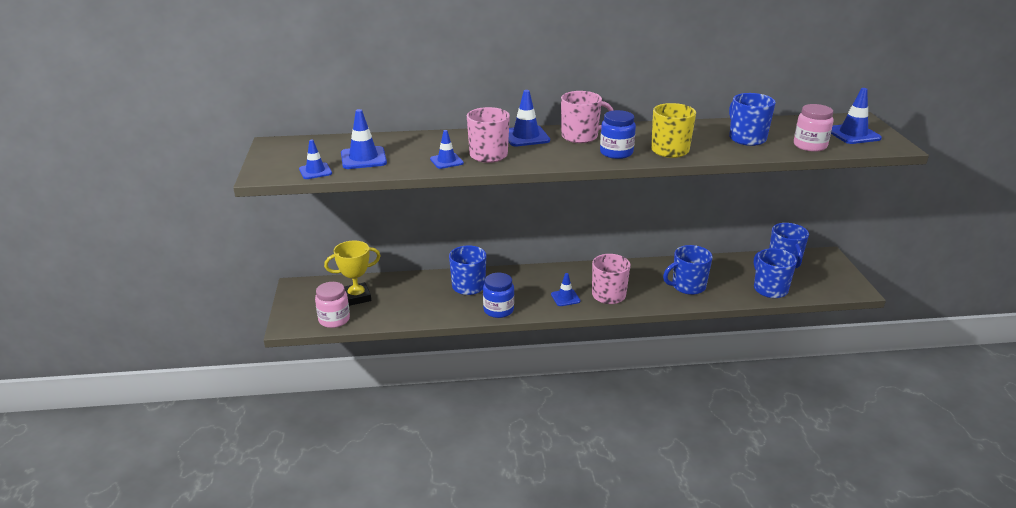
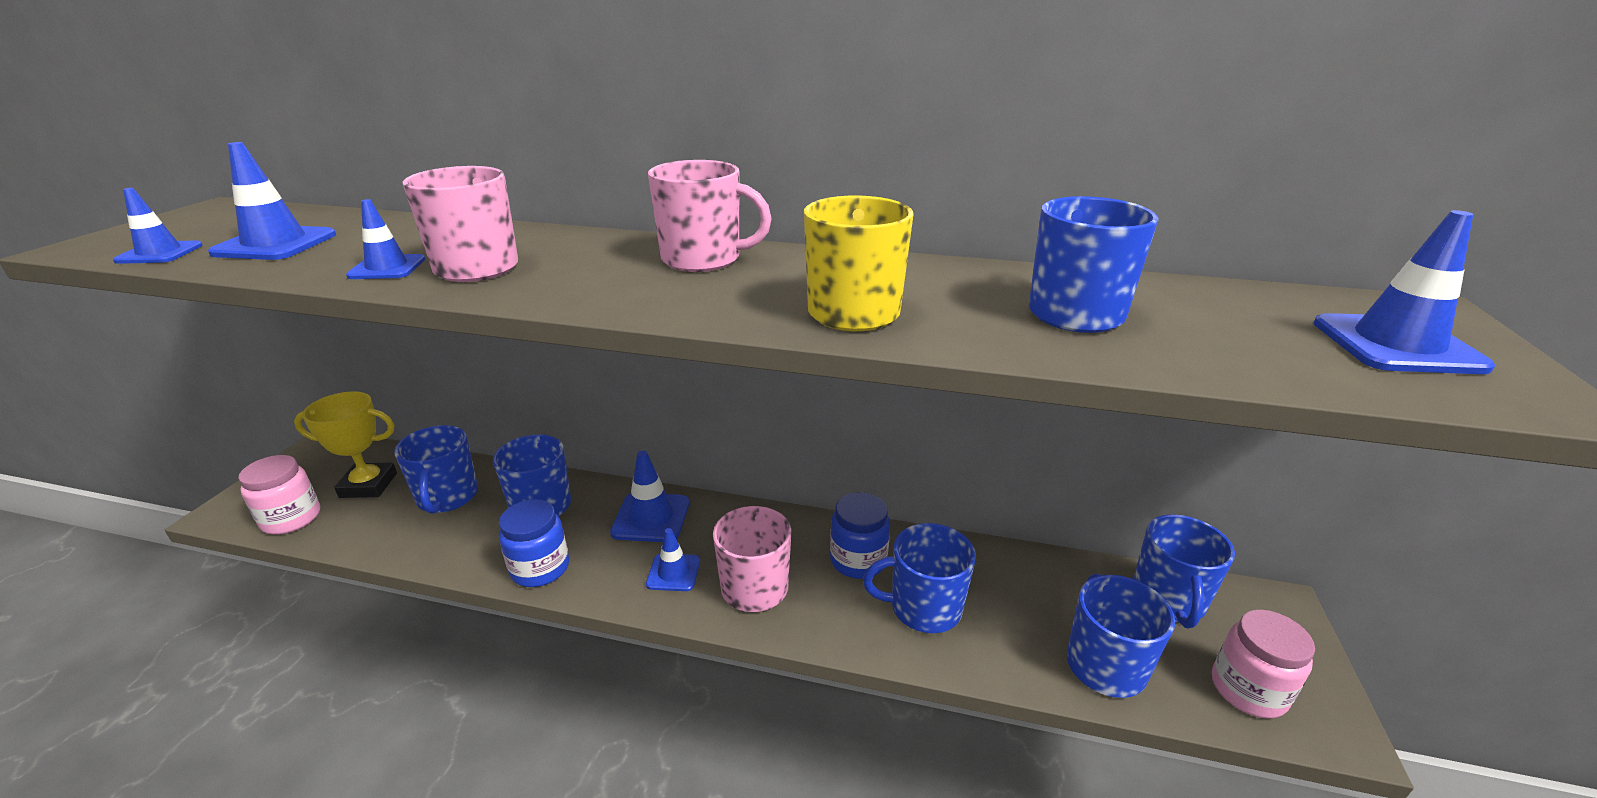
camera: 20 degrees right, 0 degrees up
(411, 293) = (447, 497): none -> blue mug
(526, 136) = (602, 246): blue traffic cone -> blue traffic cone (651, 518)
(616, 153) = (727, 300): blue jar -> blue jar (858, 560)
(810, 146) = (1245, 356): pink jar -> pink jar (1248, 690)

